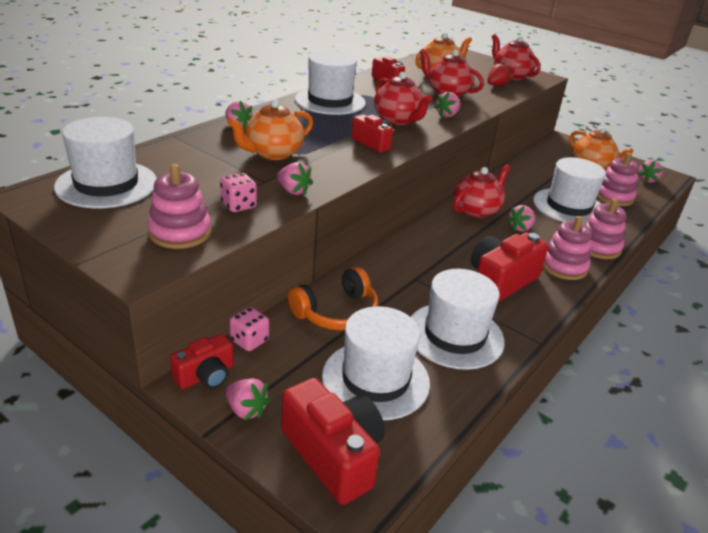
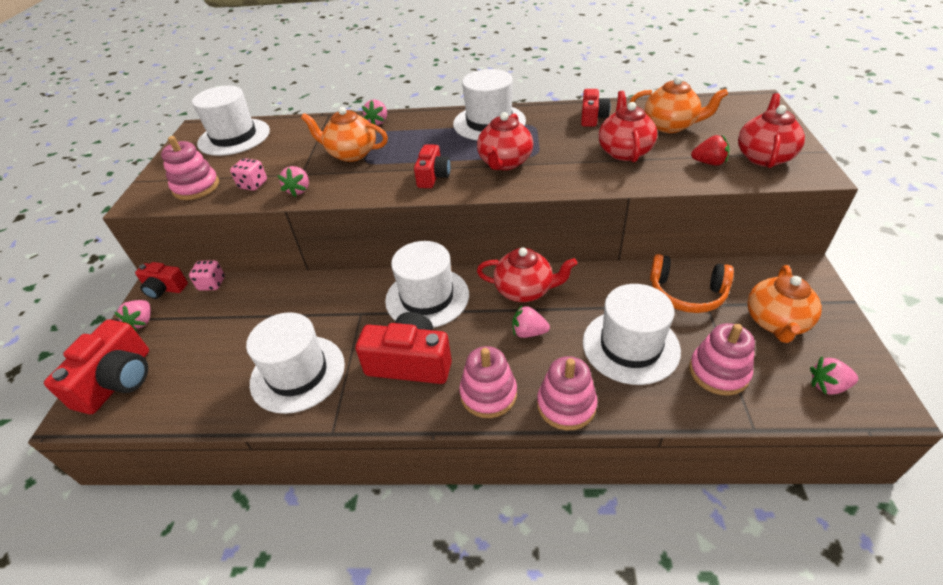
camera: 60 degrees right, 10 degrees up
(337, 313) = (275, 301): orange headphones -> orange headphones (686, 293)
(375, 379) = (209, 359): white hat -> white hat (427, 297)
(447, 115) = (563, 176): pink strawberry -> none

